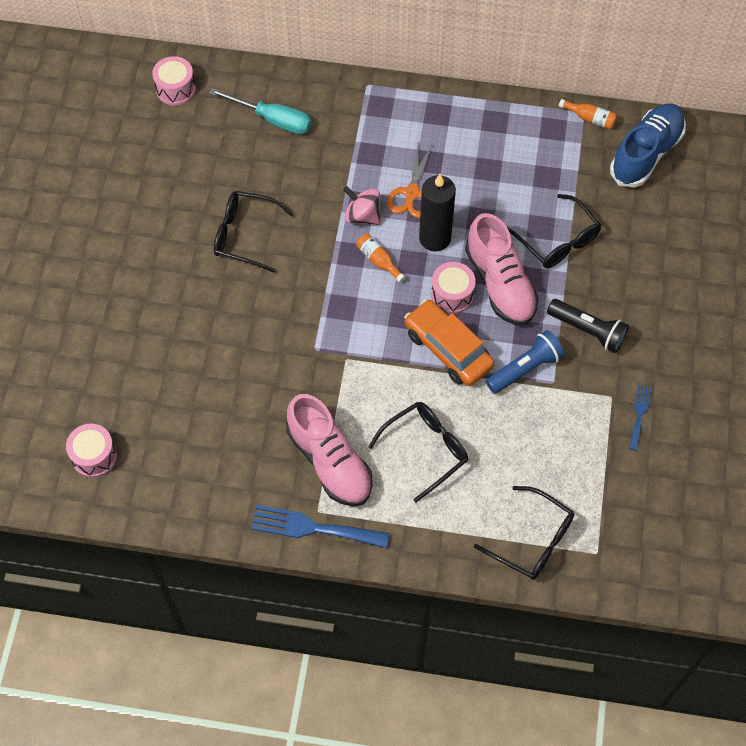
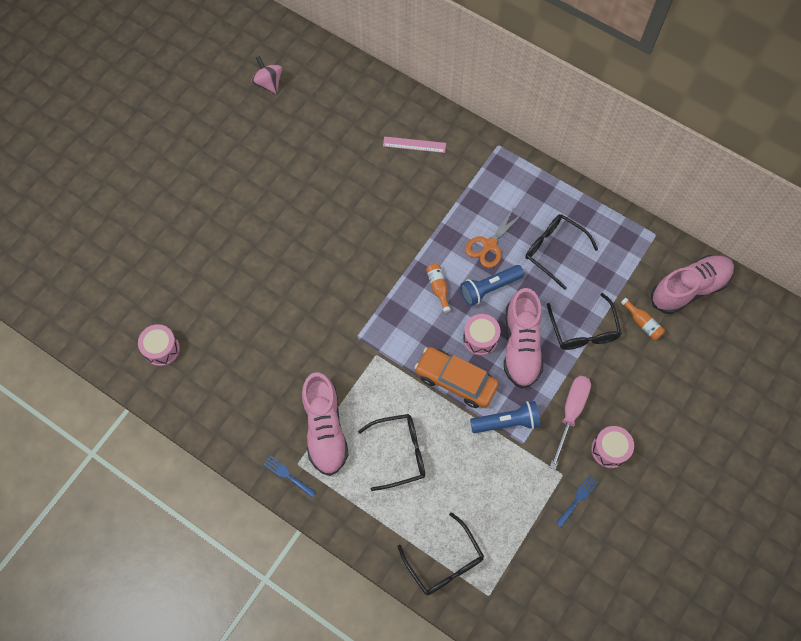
camera: 25 degrees right, 5 degrees up
(175, 89) = (355, 92): pink drum -> pink drum (609, 450)
(244, 235) = (349, 226): black glasses -> black glasses (553, 250)
(273, 119) = (414, 144): turquoise screwdriver -> pink ruler
(313, 528) = (287, 475): blue fork -> blue fork, size x0.55
(362, 216) = (443, 247): pink spinning top -> pink spinning top (268, 83)
(435, 238) = (489, 288): black candle -> blue flashlight
(448, 349) = (456, 380): orange car -> orange car turned 45 degrees counterclockwise
(588, 331) = (570, 413): black flashlight -> pink screwdriver
(590, 118) = (658, 241): orange bottle -> orange bottle (642, 323)
(646, 154) = (689, 288): blue shoe -> pink shoe

